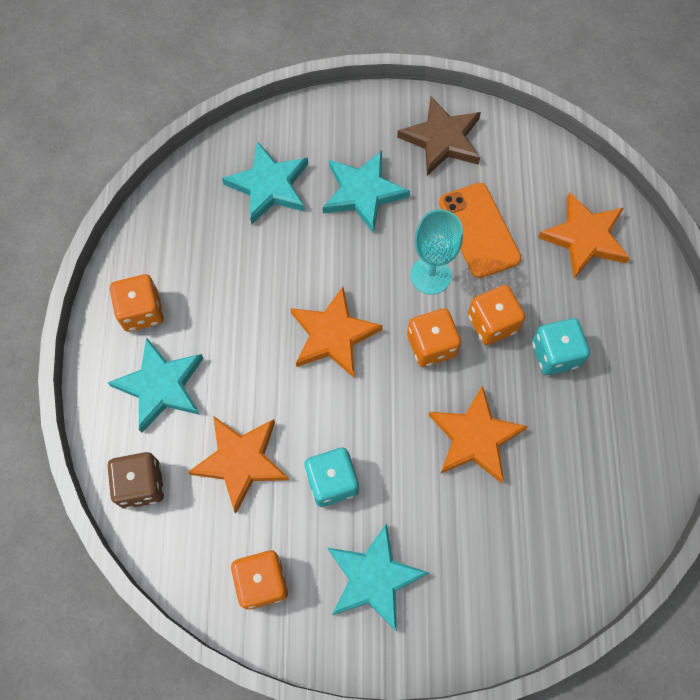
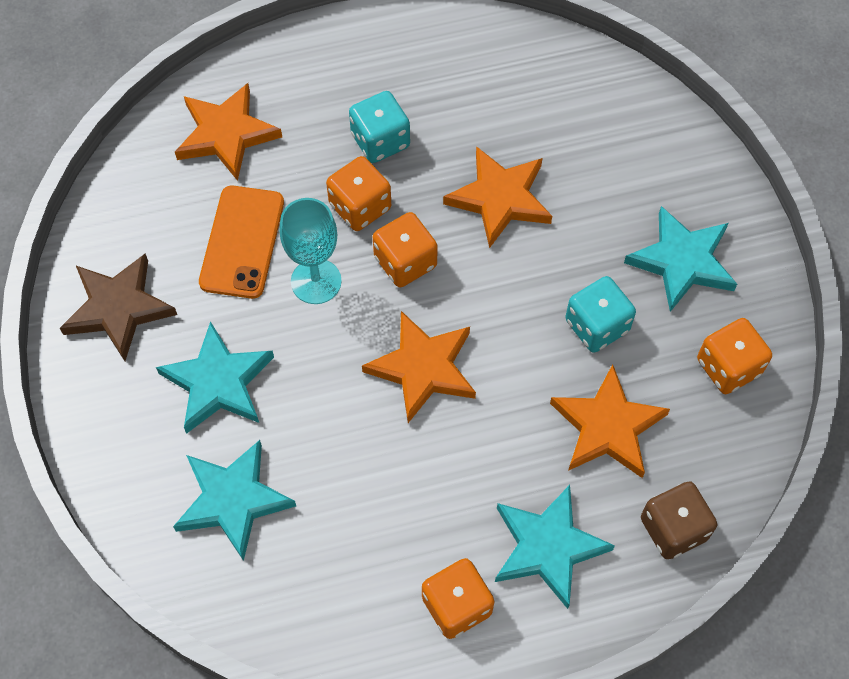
camera: 105 degrees left, 5 degrees down
(479, 230) = (242, 242): orange phone -> orange phone turned 45 degrees counterclockwise

